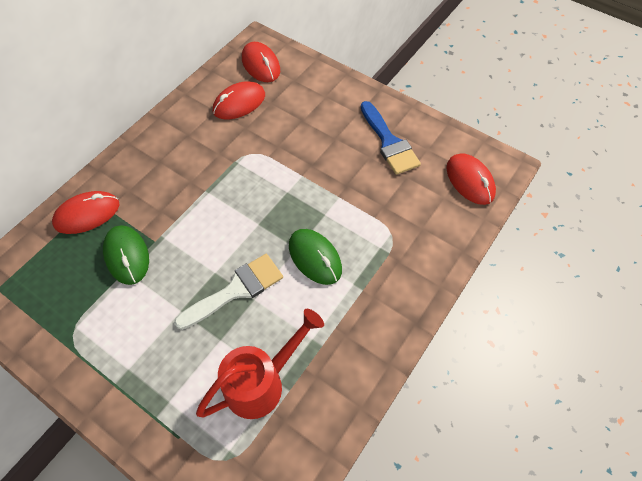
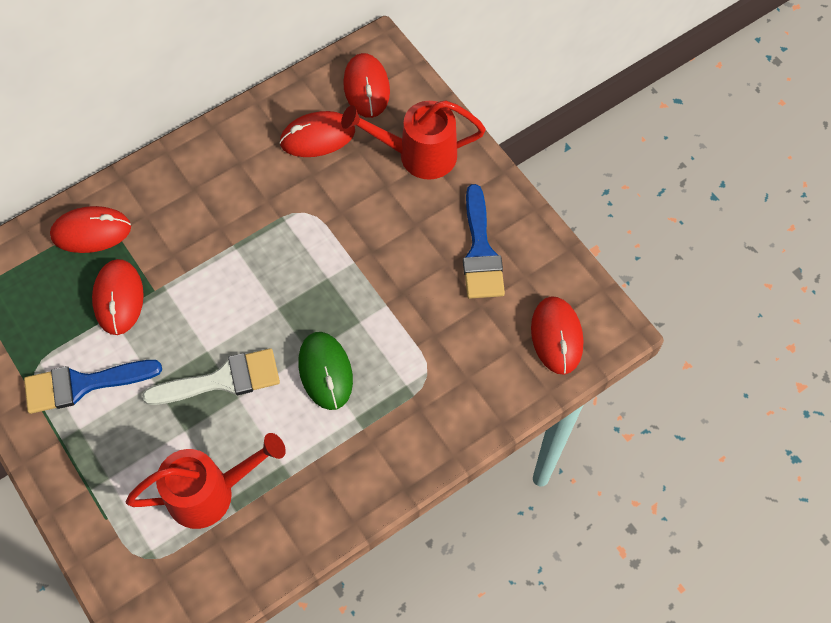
camera: 20 degrees right, 5 degrees up
(119, 332) = (82, 385): none -> blue brush
(127, 256) = (118, 298): green mouse -> red mouse
(316, 95) = (418, 155): none -> red watering can

